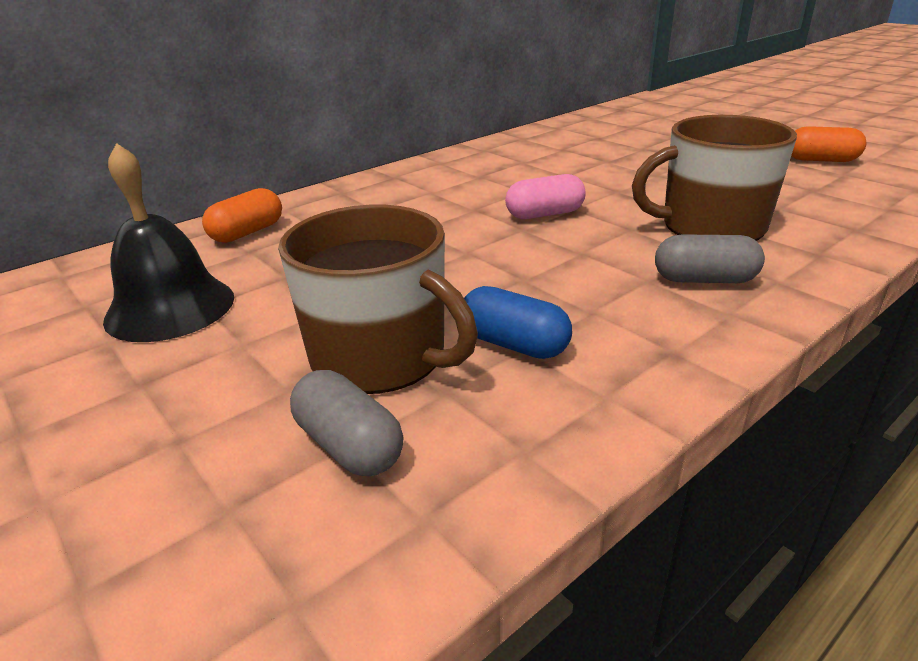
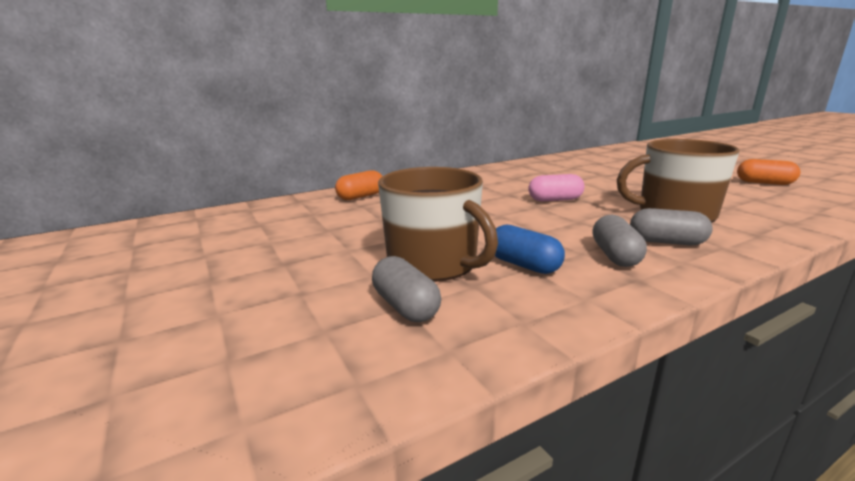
camera: 10 degrees right, 10 degrees down
(170, 308) = (308, 229): black bell -> none
(638, 312) = (615, 256): none -> grey capsule

